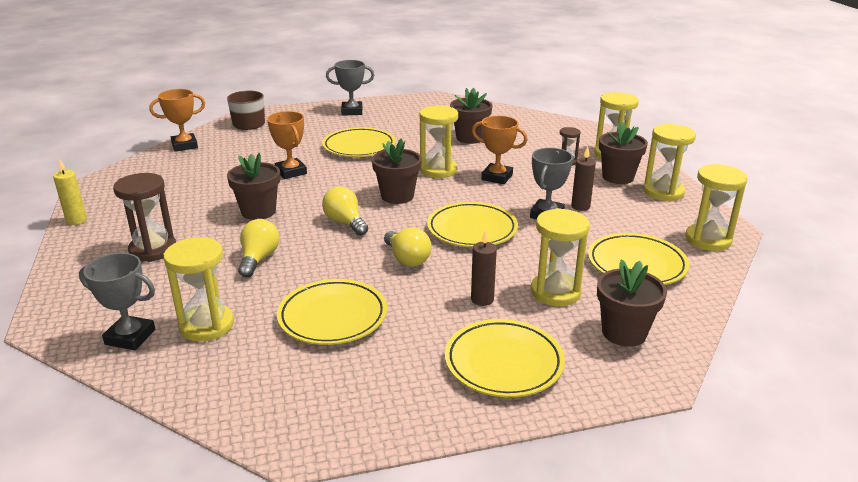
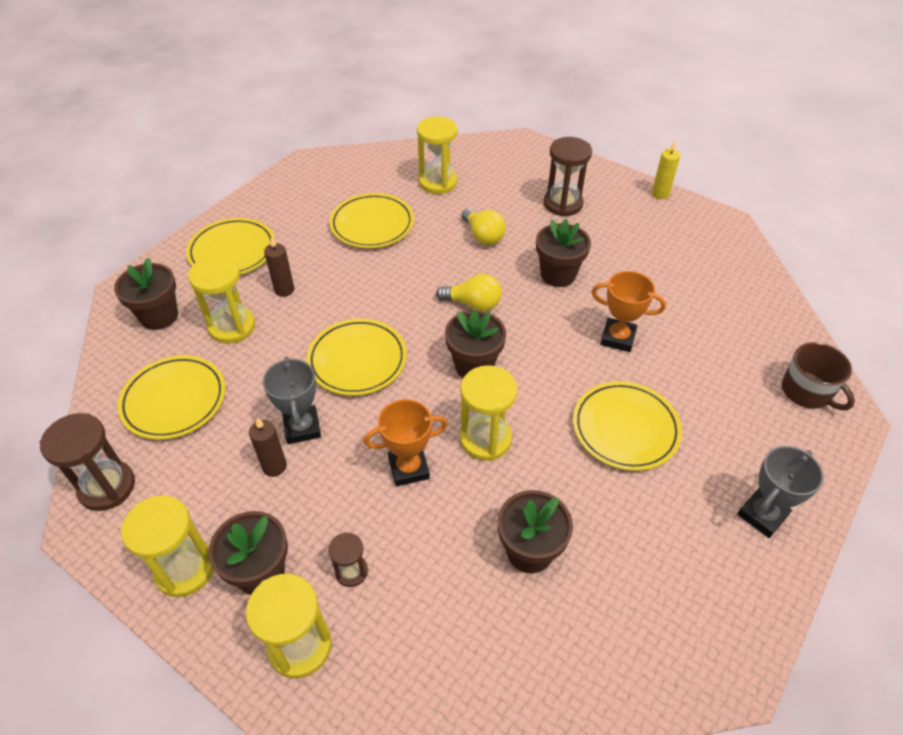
camera: 140 degrees right, 20 degrees up
(130, 337) = (467, 158): grey trophy -> none
(184, 145) = (778, 311): orange trophy -> none
(407, 259) = (377, 295): yellow light bulb -> none
(708, 240) = (107, 487): yellow hourglass -> brown hourglass

